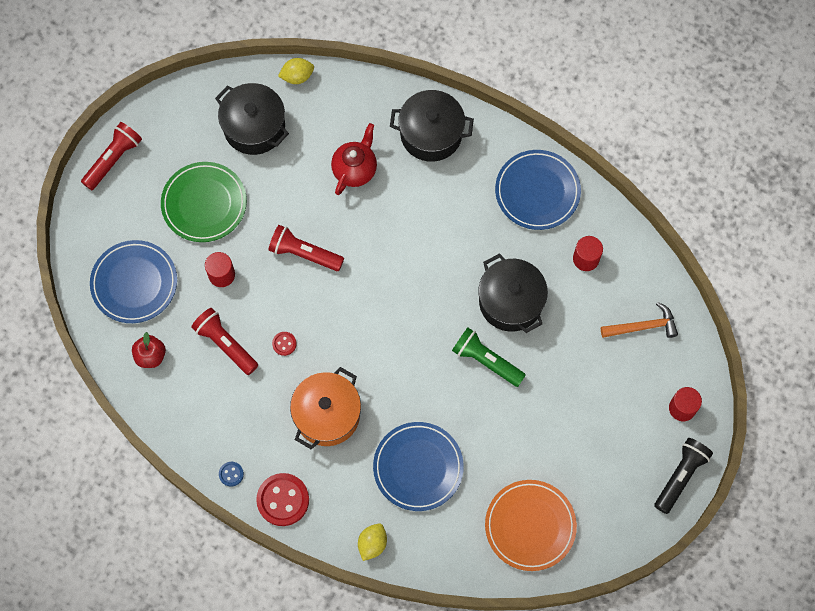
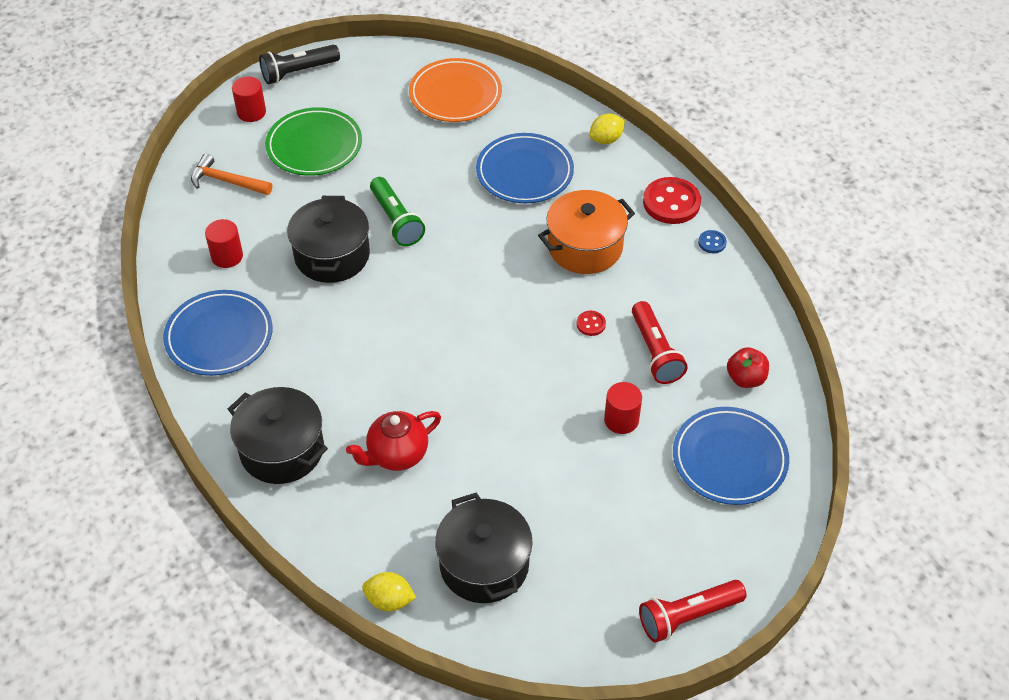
camera: 150 degrees left, 20 degrees down
(204, 204) = (599, 505): green plate -> green plate (314, 146)
(304, 253) = (514, 397): red flashlight -> none

